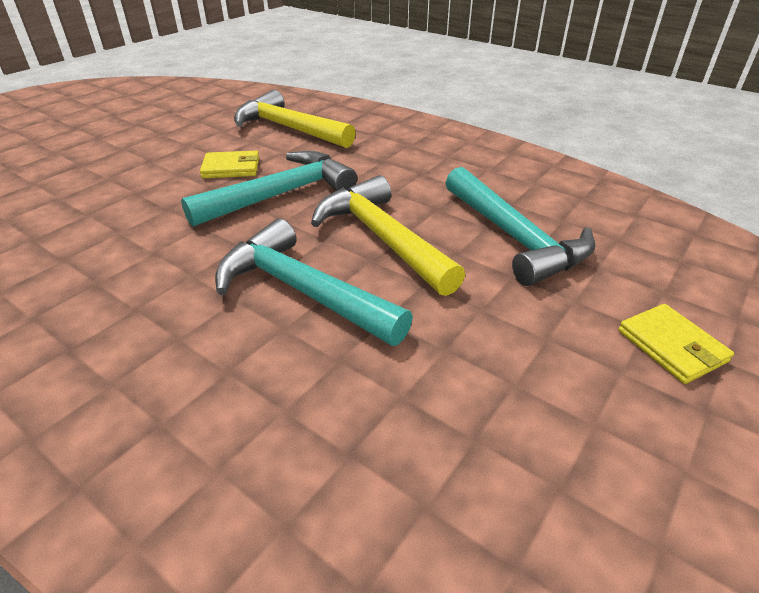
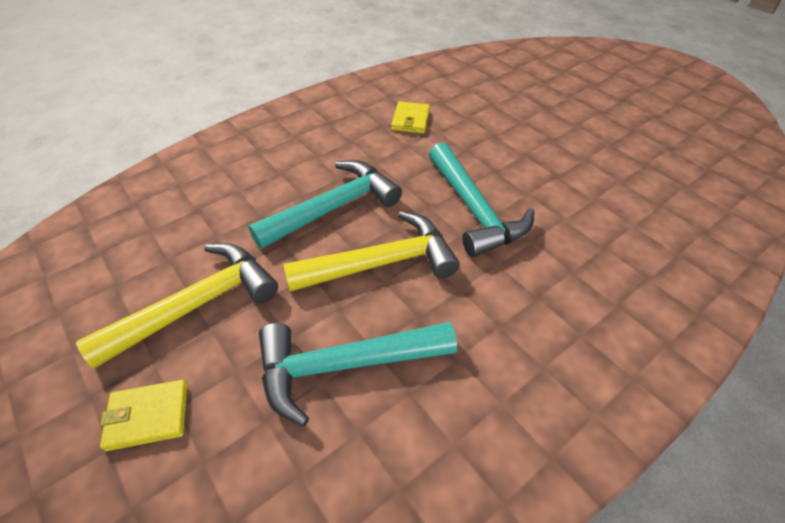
camera: 105 degrees right, 10 degrees up
(231, 168) = (531, 183): yellow wallet -> yellow wallet (410, 120)
(289, 128) = (629, 230): yellow hammer -> yellow hammer (197, 305)

